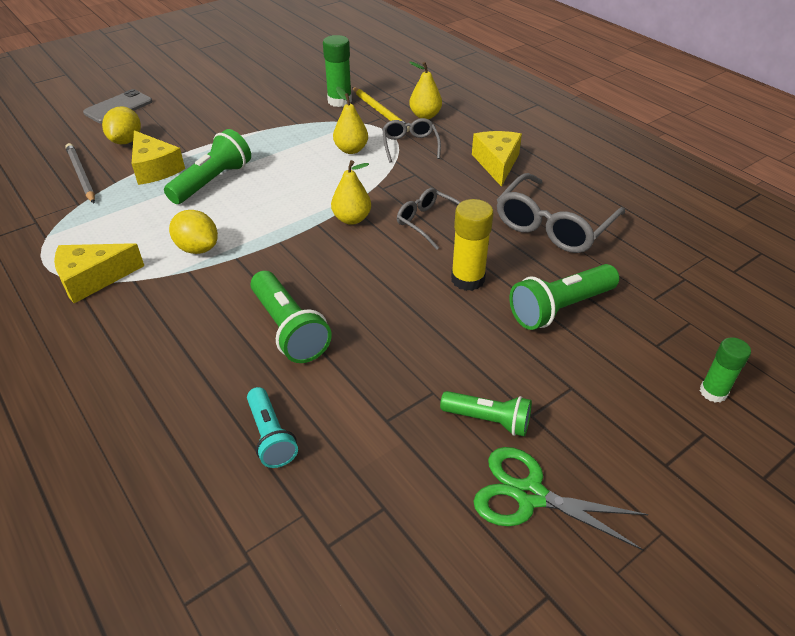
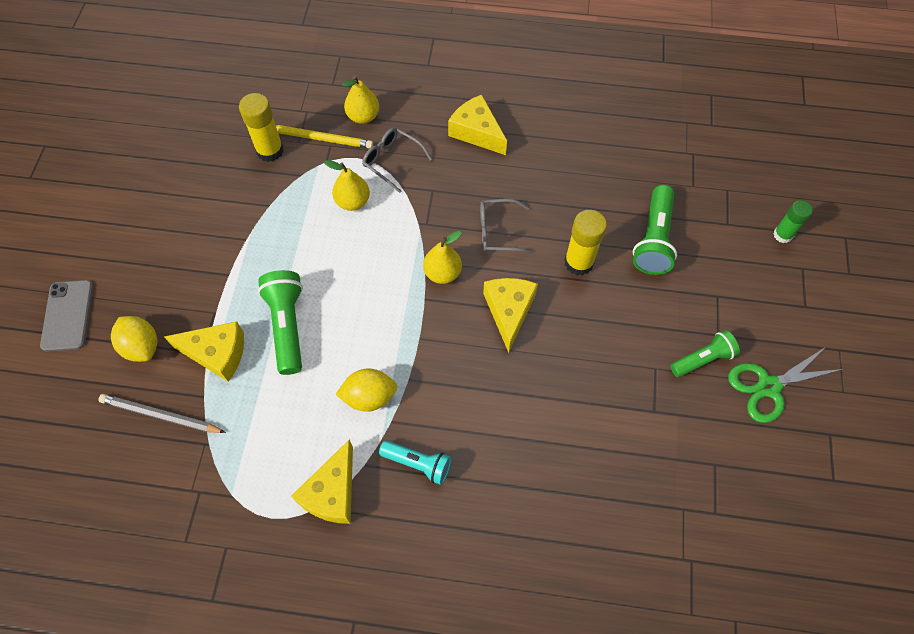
camera: 45 degrees left, 20 degrees up
(271, 436) = (609, 484): turquoise flashlight -> turquoise flashlight (418, 464)
(289, 329) = (522, 403): green flashlight -> none
(339, 101) = (270, 151): green glue stick -> yellow glue stick
(366, 270) = (509, 311): none -> yellow cheese
(553, 226) = (578, 168): grey glasses -> none

